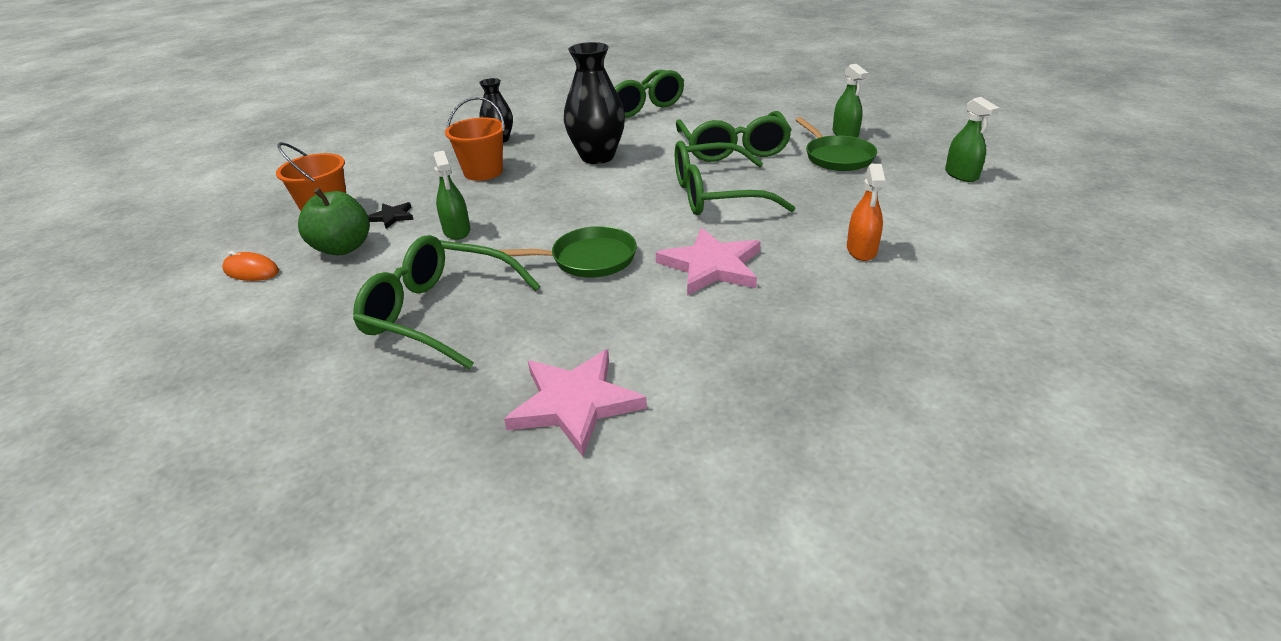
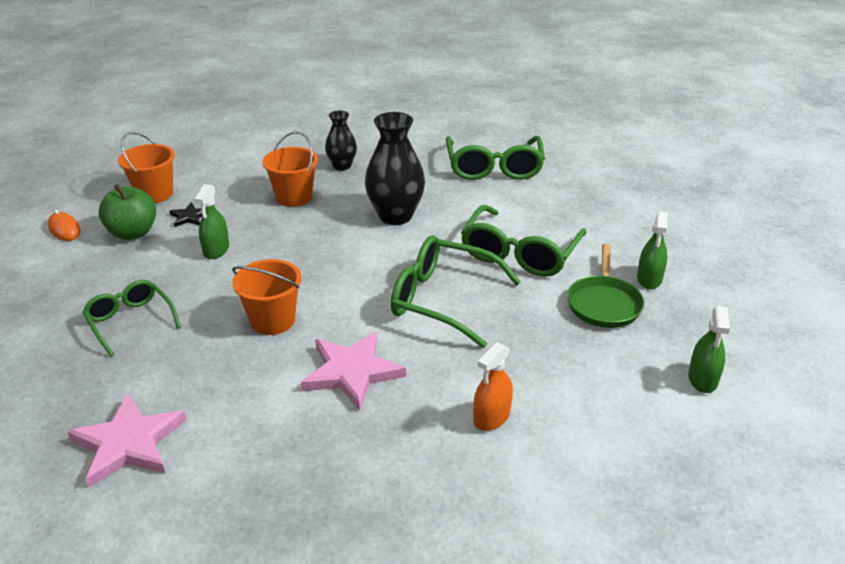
camera: 30 degrees right, 0 degrees up
(439, 313) = (130, 321): green glasses -> green glasses, size x0.63
(588, 259) = (272, 320): green pan -> orange bucket

